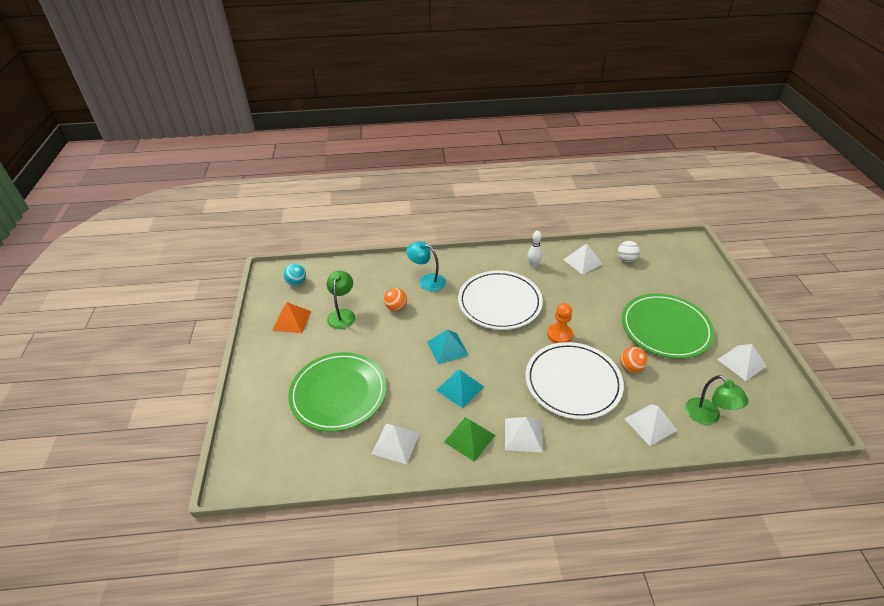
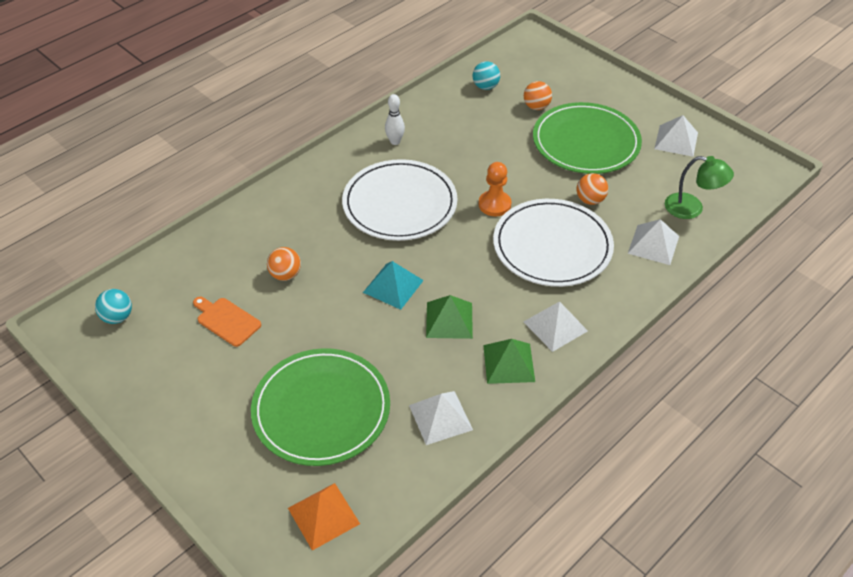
camera: 40 degrees left, 5 degrees up
(292, 320) = (166, 366): orange pyramid -> orange pyramid (323, 515)
(342, 314) = (226, 320): green lamp -> orange cutting board
(427, 281) = (290, 223): turquoise lamp -> none
(460, 388) = (449, 320): turquoise pyramid -> green pyramid
(582, 261) = (444, 111): white pyramid -> none
(626, 259) = (485, 87): white ball -> turquoise ball
(650, 288) = (536, 107): none -> orange ball

